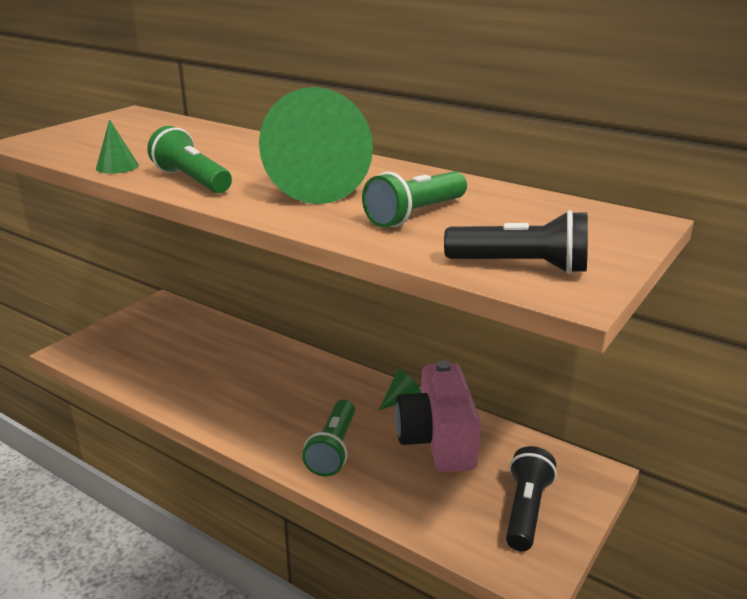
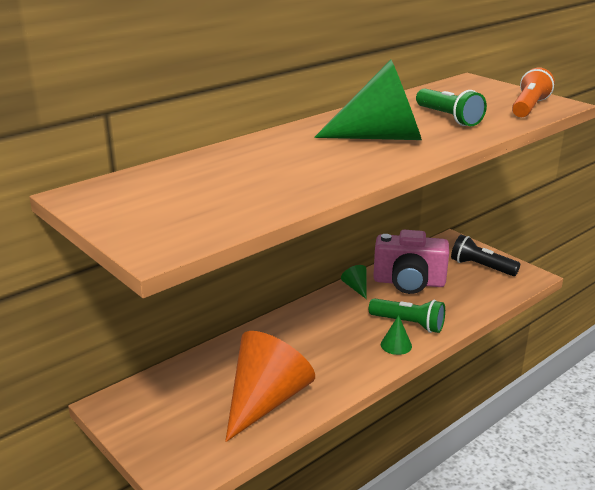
camera: 75 degrees left, 0 degrees up
(117, 166) = (291, 199): green cone -> green cone (396, 345)
(170, 373) = (266, 400): none -> orange cone
(192, 180) = (349, 172): green flashlight -> none
(521, 266) = (529, 107): black flashlight -> orange flashlight

